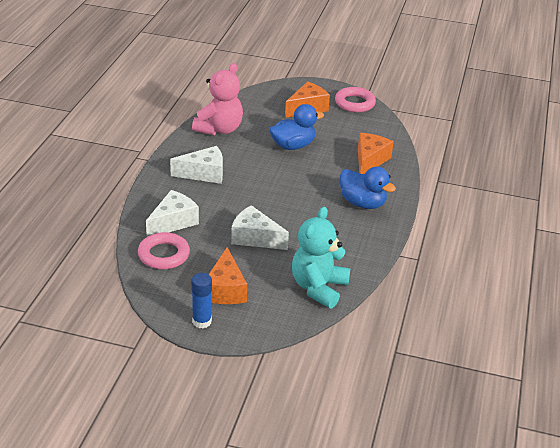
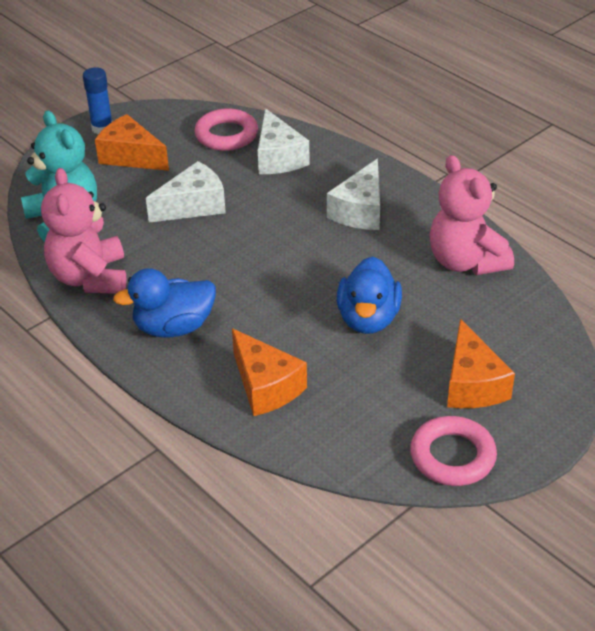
camera: 125 degrees right, 5 degrees up
(358, 250) = (90, 278): none -> pink teddy bear

